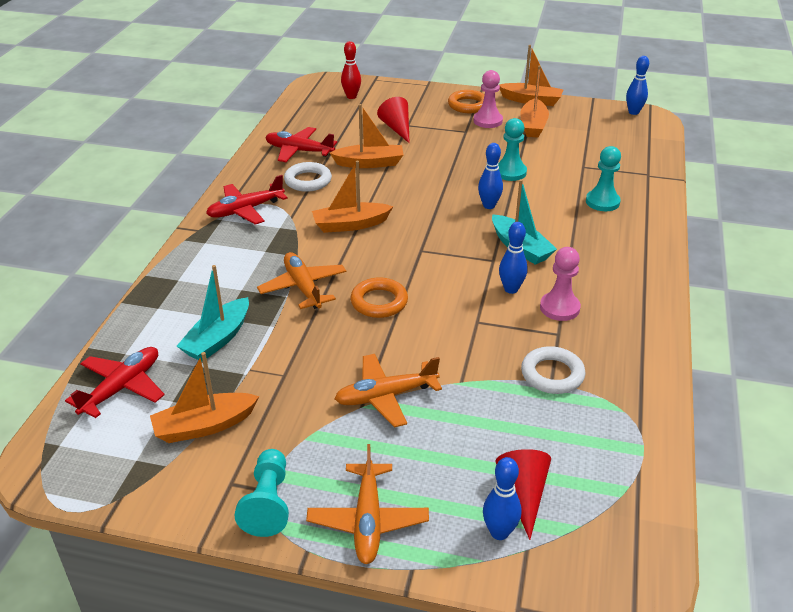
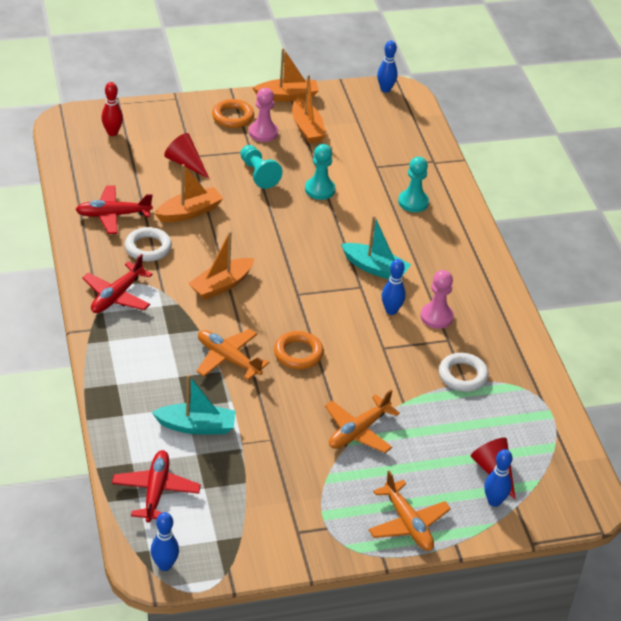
camera: 30 degrees left, 5 degrees up
(204, 426) = (245, 498): orange boat -> none
(218, 339) = (196, 426): turquoise boat -> turquoise boat turned 90 degrees counterclockwise
(268, 503) = (334, 536): turquoise pawn -> turquoise pawn (258, 174)
(489, 206) = (324, 232): blue bowling pin -> blue bowling pin (164, 565)

